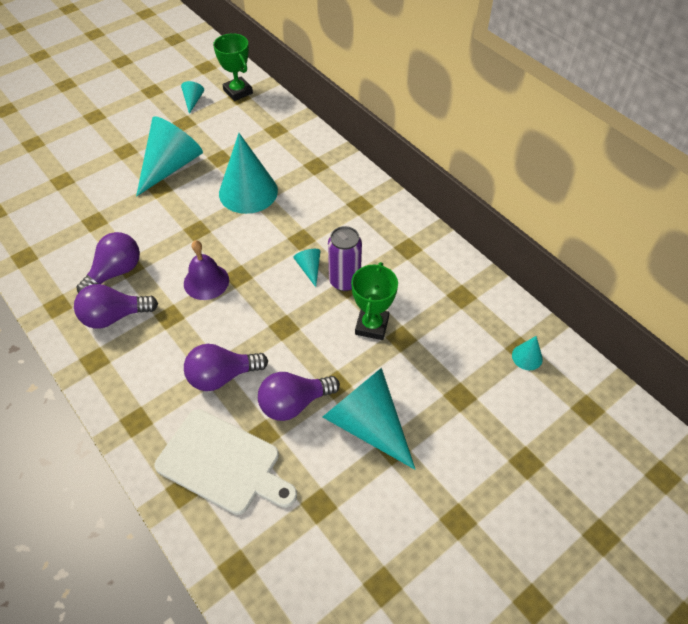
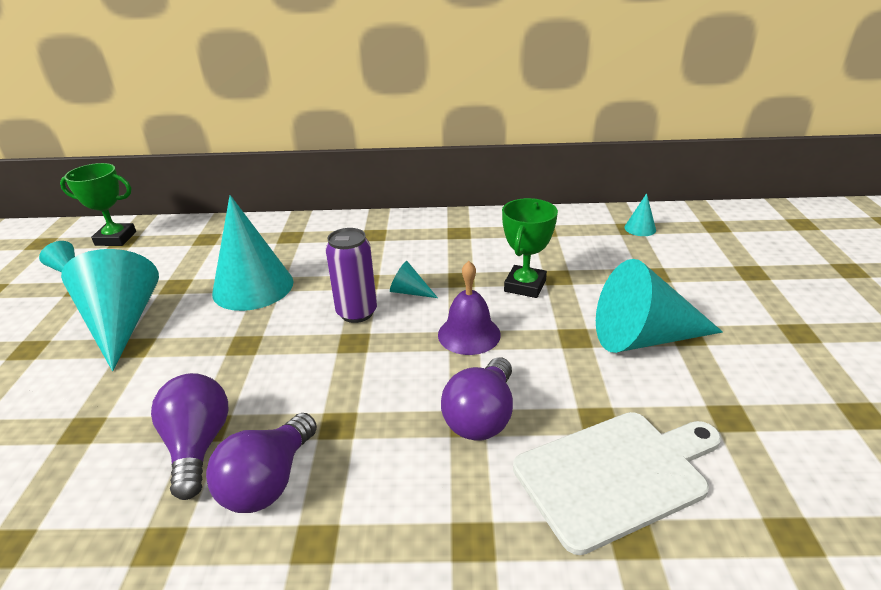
camera: 50 degrees left, 20 degrees down
(206, 281) = (328, 369): purple bell -> purple bell (469, 334)
(294, 403) = (574, 376): purple light bulb -> none
(344, 281) = (452, 278): purple can -> purple can (357, 313)
(372, 326) = (525, 286): green trophy -> green trophy turned 60 degrees clockwise

